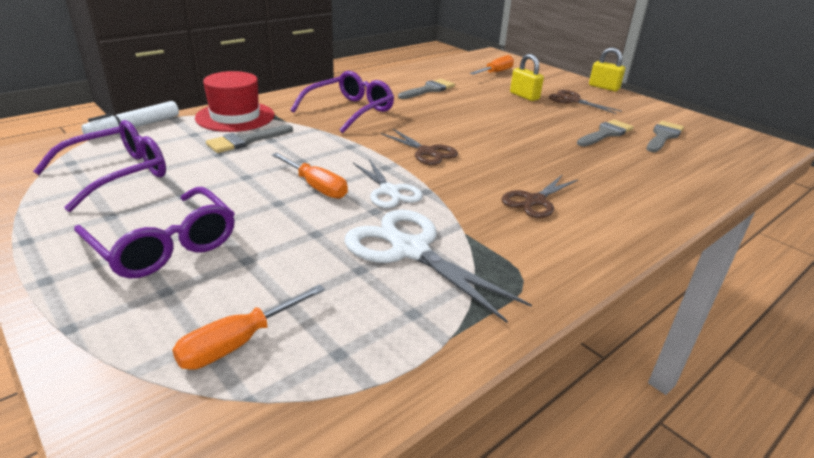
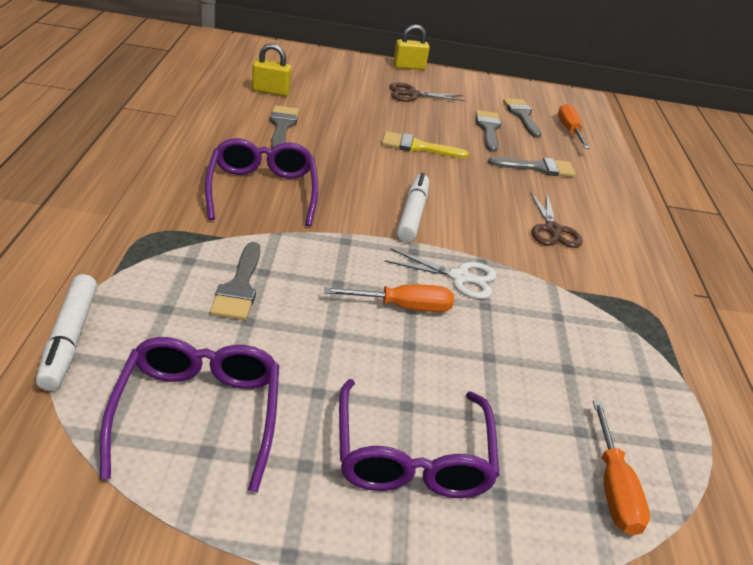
camera: 50 degrees left, 5 degrees up
(164, 245) = (412, 455): purple glasses -> purple glasses turned 90 degrees clockwise
(235, 117) = (160, 258): red hat -> none
(410, 250) = (564, 328): white scissors -> none
(427, 152) = (412, 215): brown scissors -> white marker
(496, 72) = (299, 75): orange screwdriver -> orange screwdriver (569, 130)
(512, 124) = (417, 147): none -> yellow brush
(524, 96) = (371, 103): yellow padlock -> yellow padlock (271, 91)
(607, 166) = (537, 168): none -> grey brush

